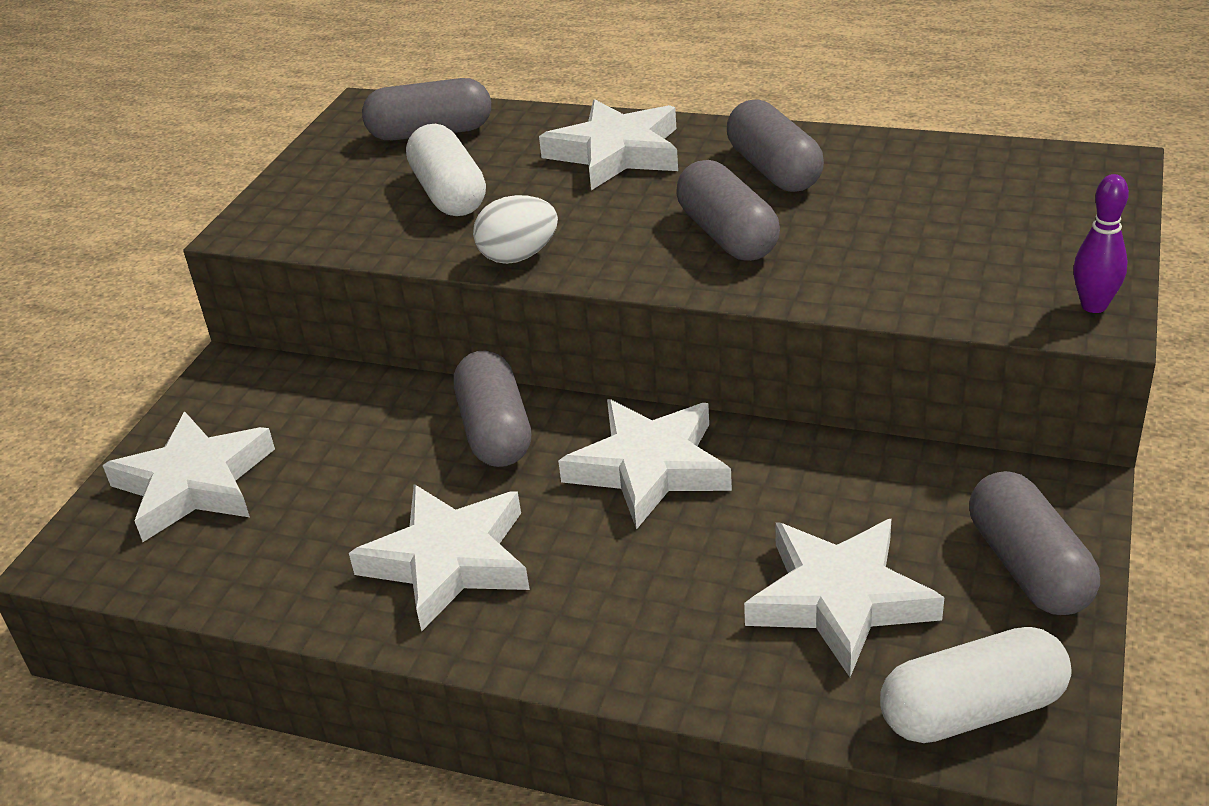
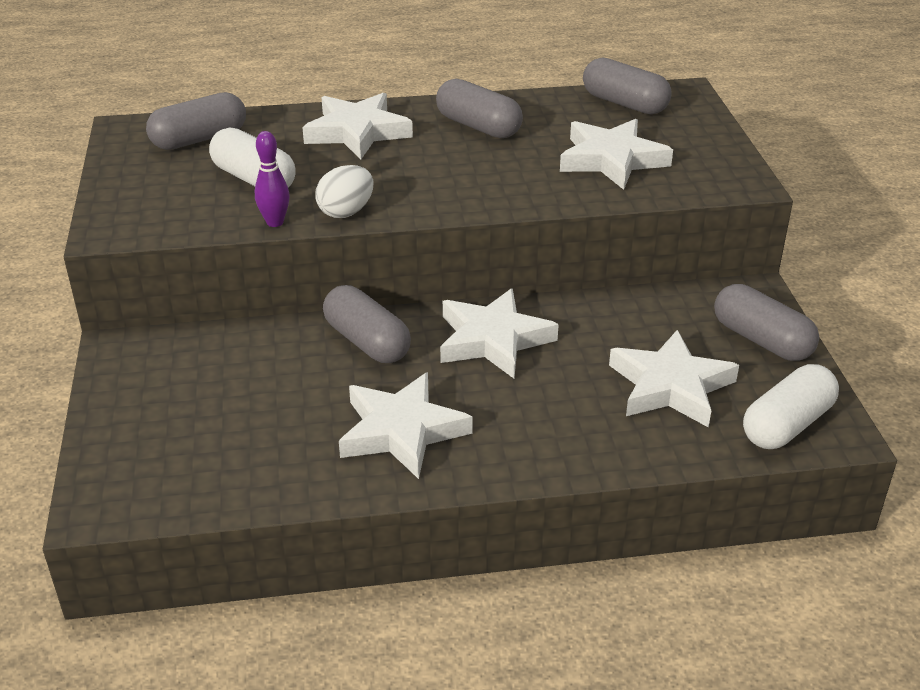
camera: 30 degrees left, 0 degrees up
(194, 483) = (159, 432): white star -> white star (611, 160)
(727, 235) = (482, 173): grey capsule -> grey capsule (624, 103)
(1094, 306) = (737, 175): purple bowling pin -> purple bowling pin (275, 222)

